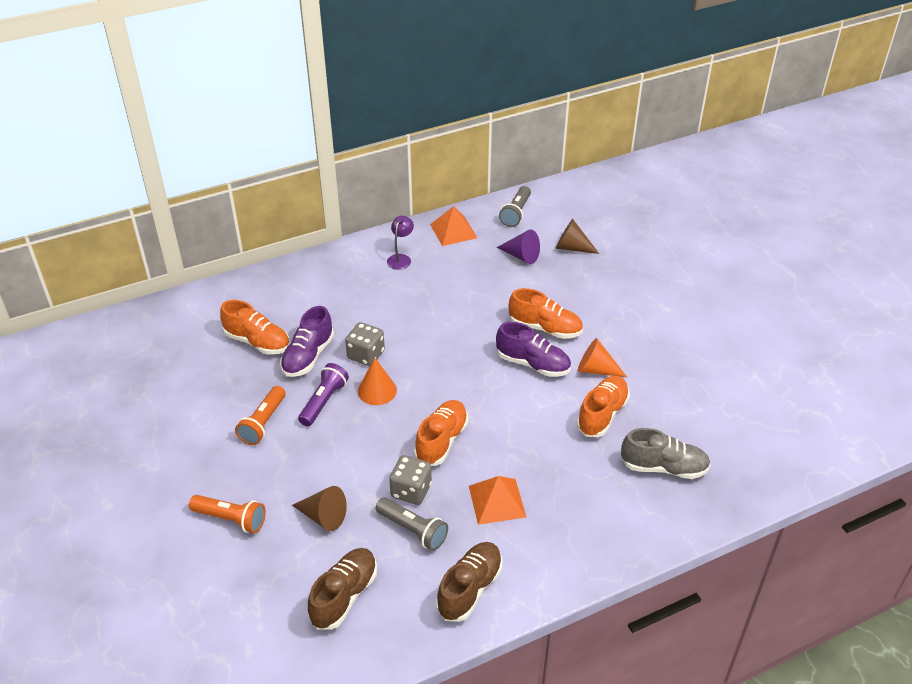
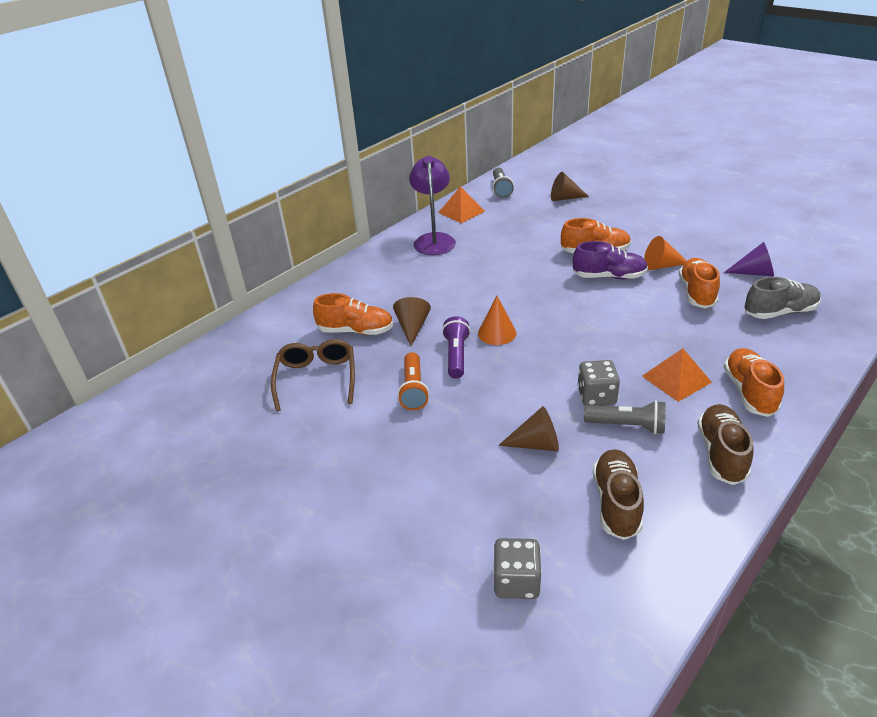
camera: 20 degrees left, 5 degrees down
(193, 381) = (316, 378): none -> brown glasses
(231, 519) = (449, 478): orange flashlight -> none
(308, 356) = (412, 327): purple shoe -> brown cone
(366, 355) = (464, 311): grey dice -> grey dice (516, 581)
(401, 258) = (434, 239): purple lamp -> purple lamp, size x1.88
(441, 441) = (587, 351): orange shoe -> orange shoe (749, 392)
(521, 256) = (531, 213): purple cone -> purple cone (754, 273)

